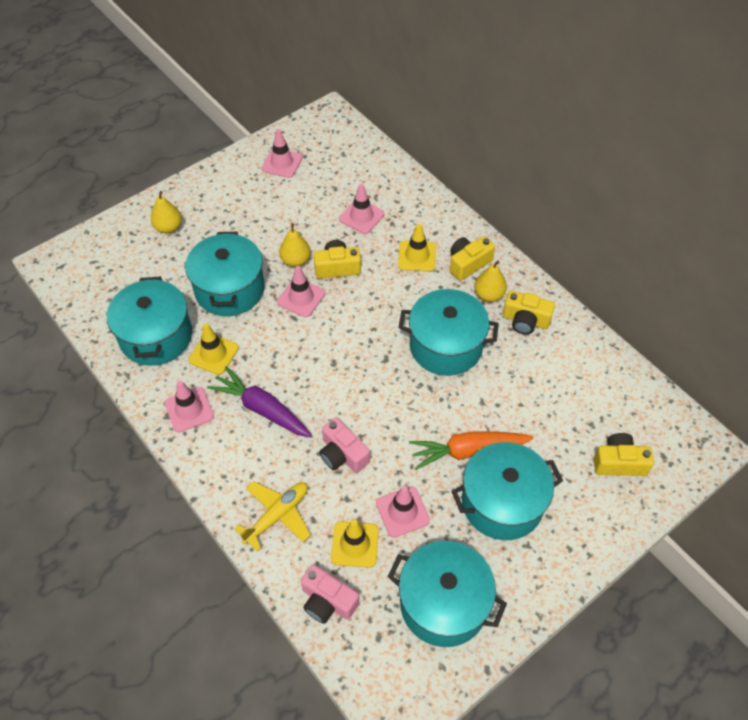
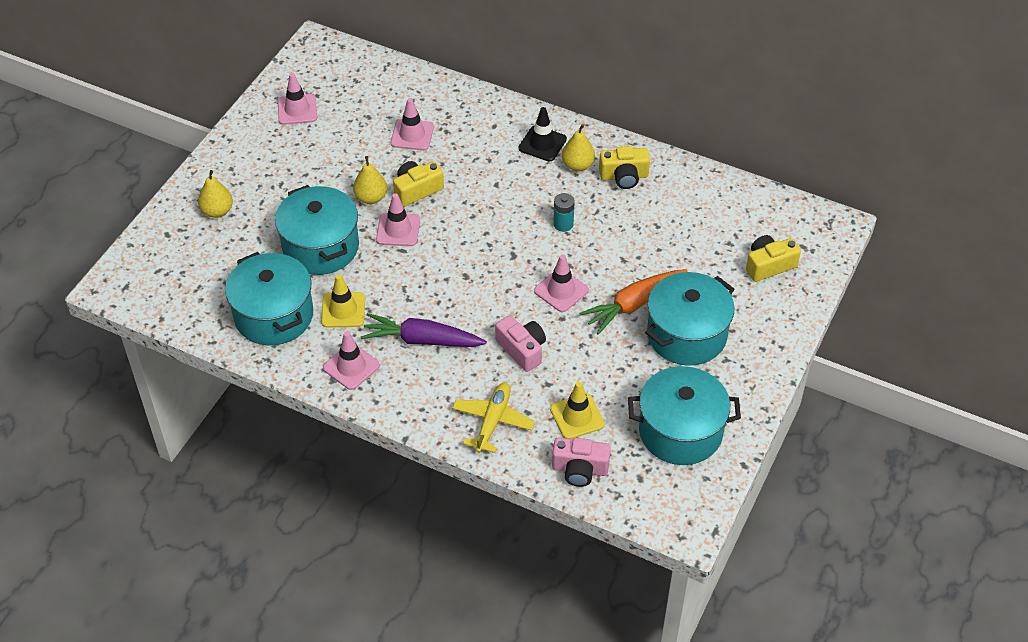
camera: 25 degrees left, 5 degrees down
(342, 454) = (522, 349): pink camera -> pink camera turned 150 degrees counterclockwise
(402, 512) = (604, 375): pink traffic cone -> pink traffic cone (561, 290)
(417, 256) = (489, 153): yellow traffic cone -> none
(446, 346) = (563, 224): turquoise pot -> turquoise battery
(468, 263) = (542, 144): yellow camera -> black traffic cone

